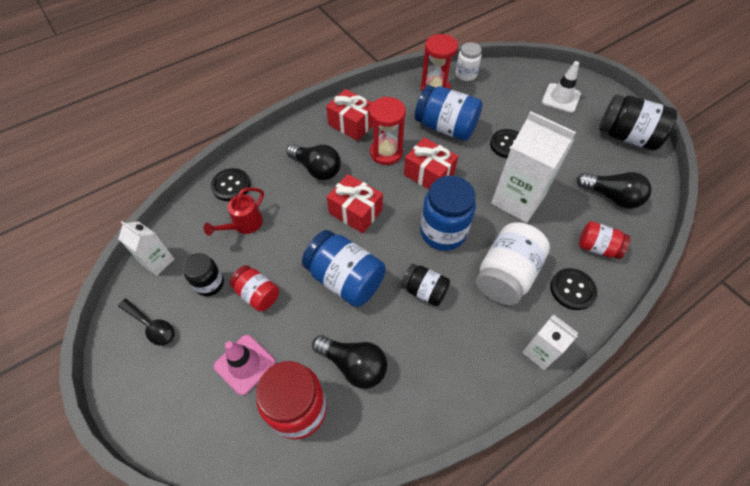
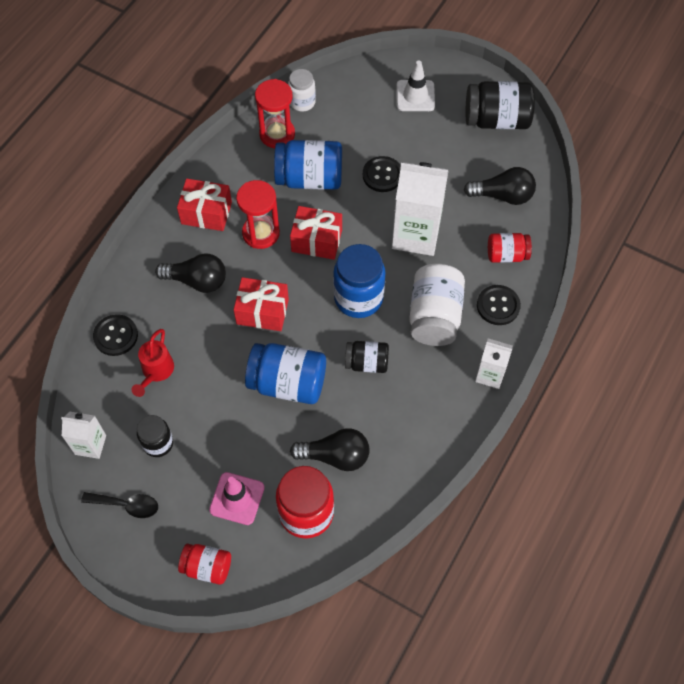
camera: 25 degrees left, 5 degrees up
(258, 294) = (211, 433): red jar -> red jar (207, 567)

